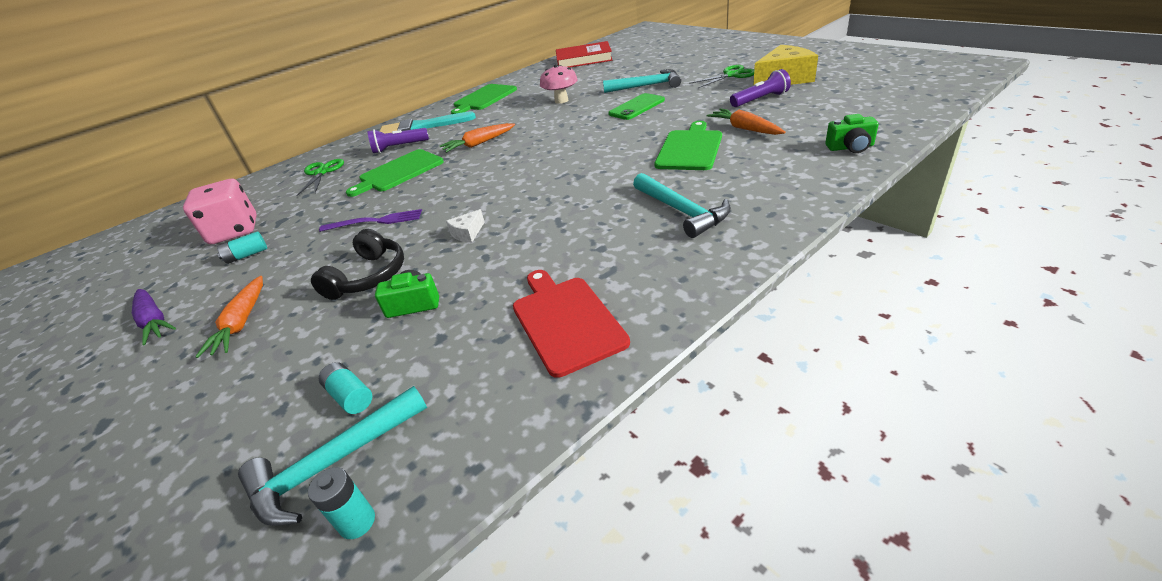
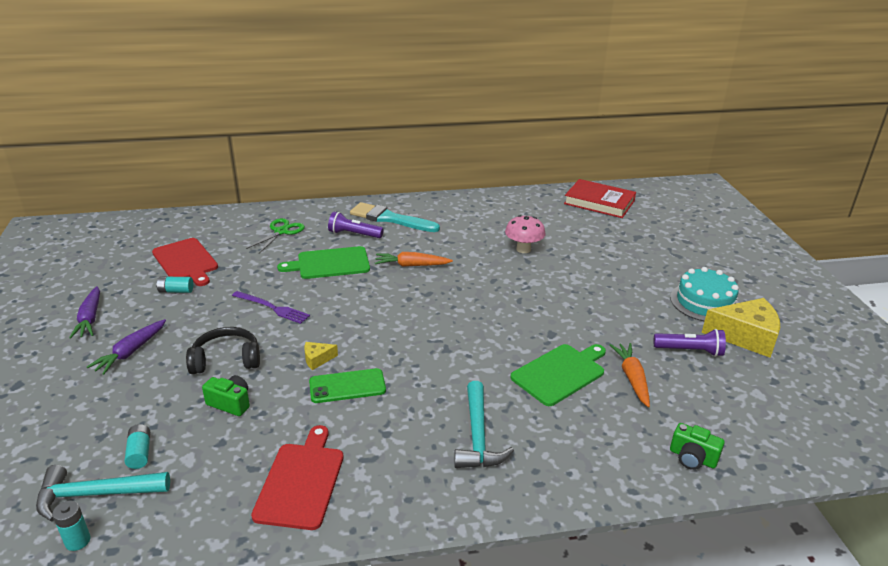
camera: 25 degrees right, 5 degrees down
(234, 231) = (186, 261): pink dice -> red cutting board
(241, 323) = (130, 352): orange carrot -> purple carrot
(369, 276) = (226, 360): black headphones -> black headphones turned 150 degrees counterclockwise
(467, 233) = (317, 359): white cheese -> yellow cheese
(483, 98) = (467, 209): green cutting board -> none
(636, 107) = (574, 295): green phone -> green phone (347, 386)
(647, 86) = (613, 272): turquoise hammer -> none
(731, 75) = (704, 302): green scissors -> turquoise cake

